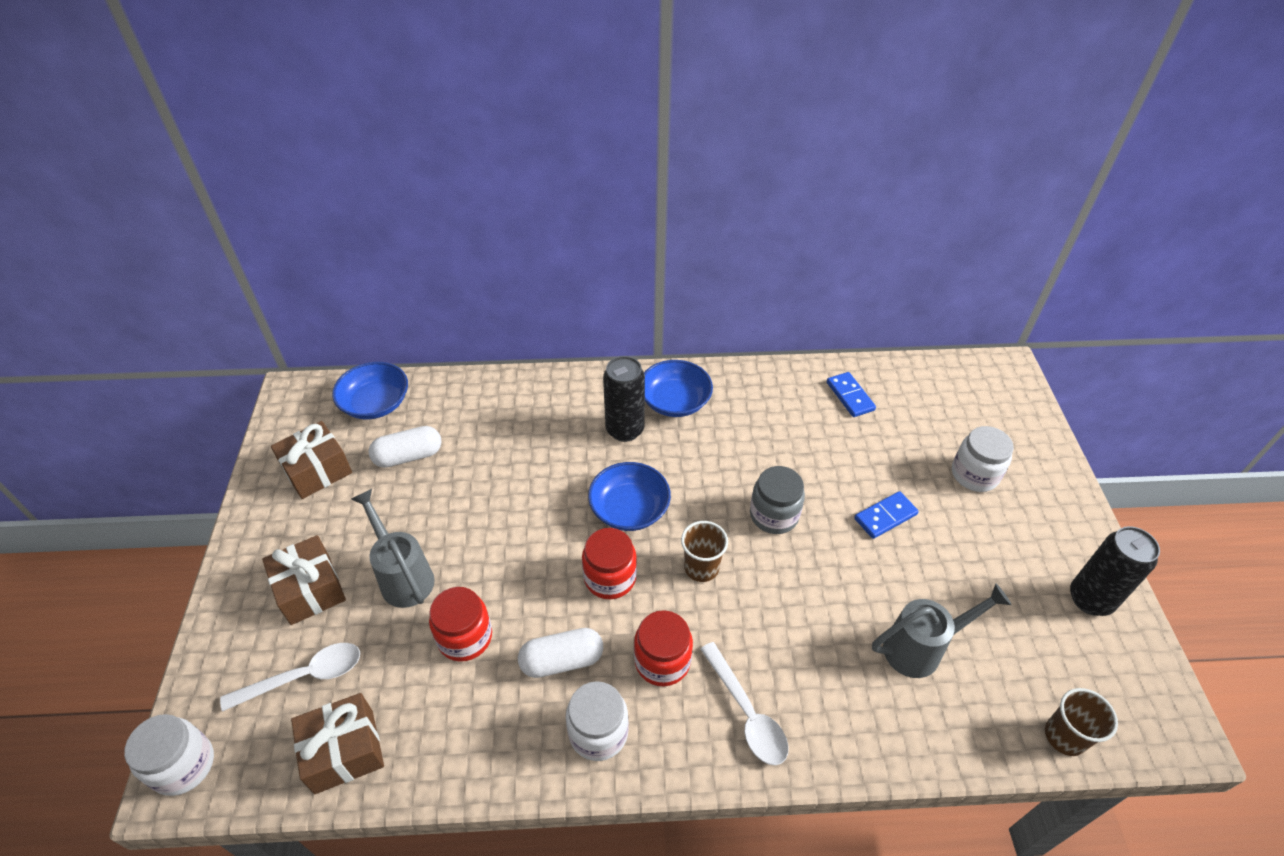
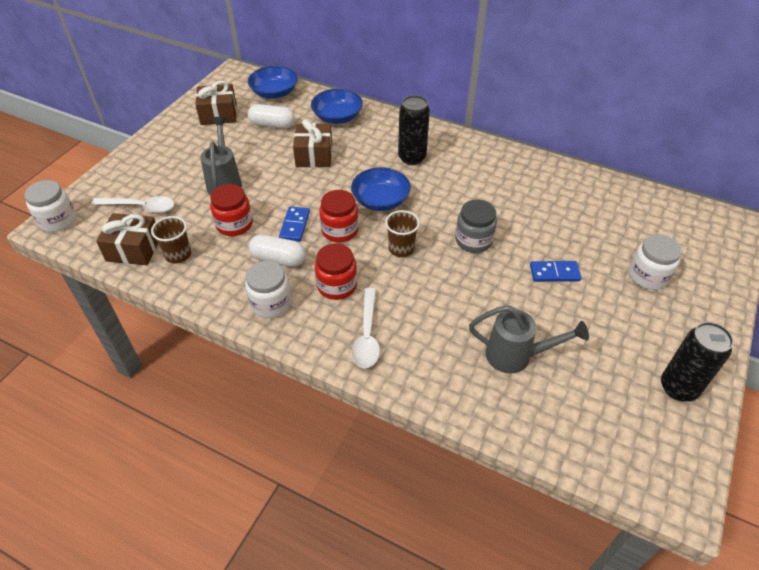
camera: 30 degrees right, 0 degrees up
(310, 589) = (173, 169): brown gift -> brown gift (314, 155)
(675, 401) = (458, 154): blue bowl -> blue bowl (337, 117)
(850, 396) = (588, 195): blue domino -> blue domino (294, 225)
(1065, 736) = (582, 455): brown cup -> brown cup (178, 255)

